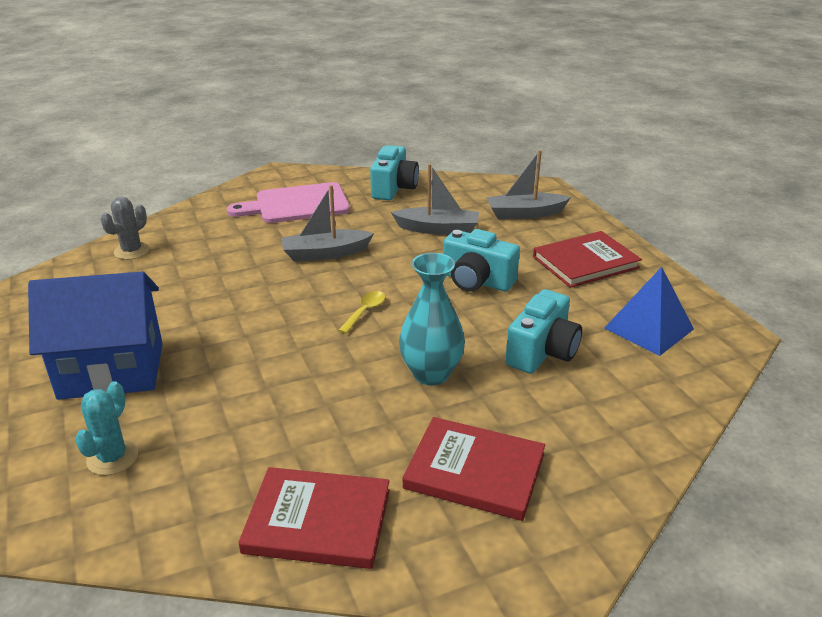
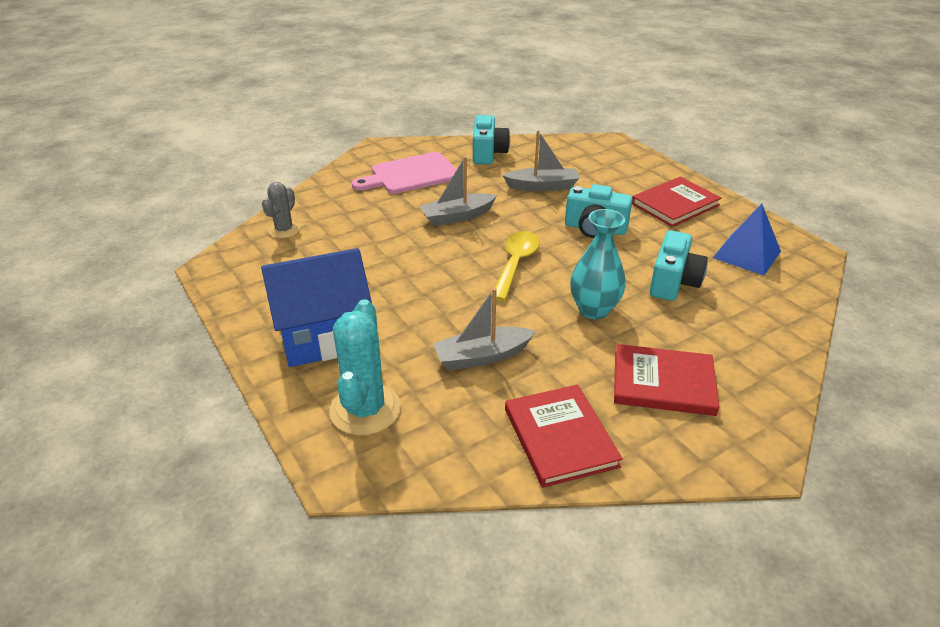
camera: 10 degrees left, 5 degrees up
(112, 458) = (365, 409): turquoise cactus -> turquoise cactus, size x1.67
(318, 521) = (560, 437): red book -> red book turned 75 degrees clockwise
(365, 311) = (515, 263): yellow spoon -> yellow spoon, size x1.77
(525, 214) = (608, 167): grey boat -> grey boat (482, 356)

